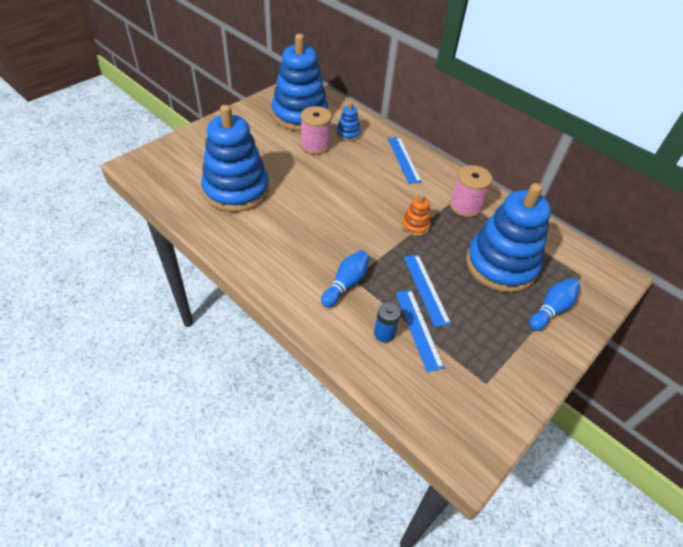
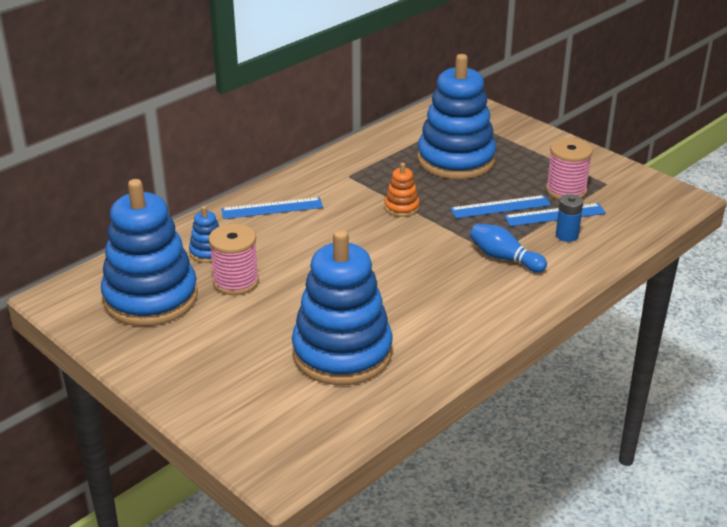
camera: 85 degrees left, 15 degrees down
(465, 206) = (363, 172): pink spool -> pink spool (566, 190)
(551, 309) = (510, 140): blue bowling pin -> none

